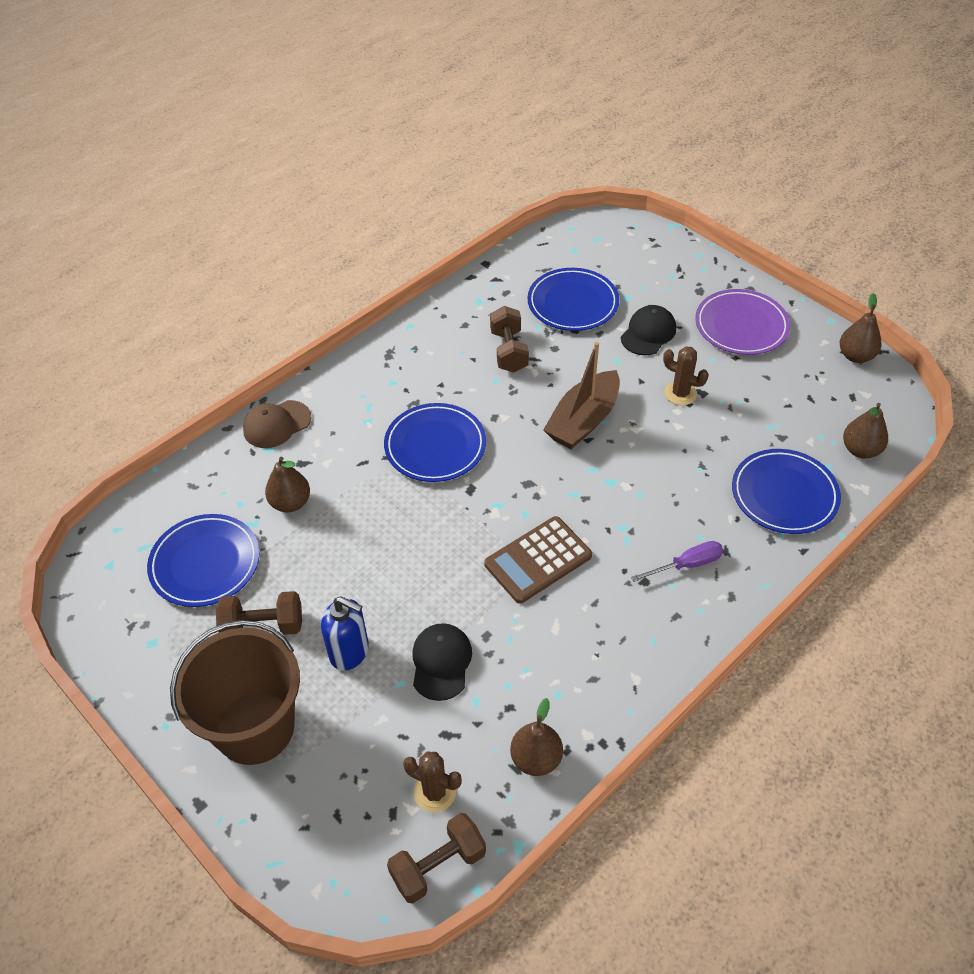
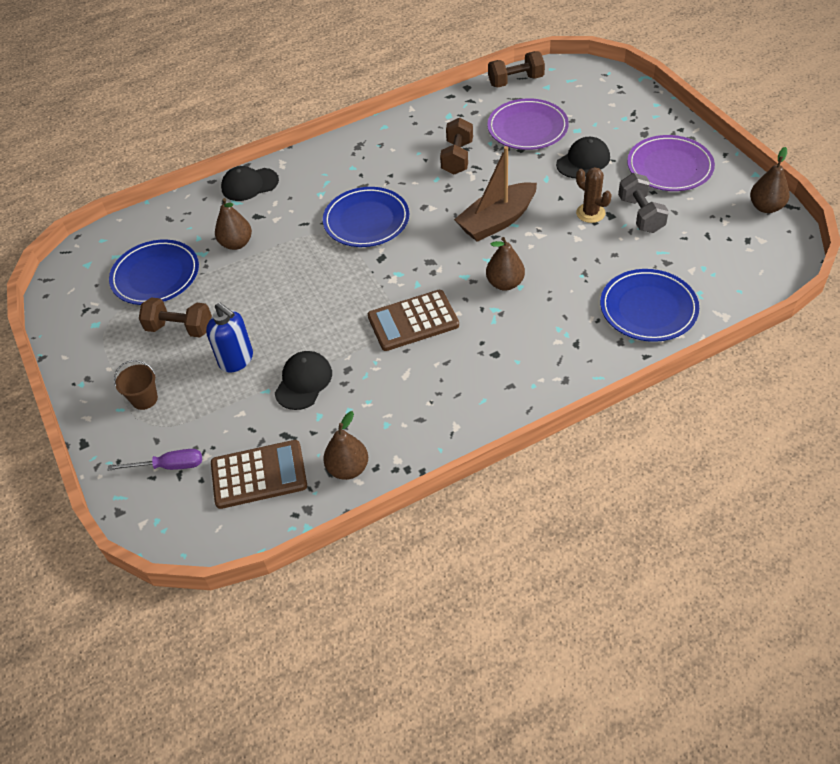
camera: 20 degrees right, 0 degrees up
(255, 727) = (144, 399): brown bucket -> brown bucket, size x0.41
(277, 424) = (249, 184): brown cap -> black cap
(435, 792) = (259, 475): brown cactus -> brown calculator
(438, 865) = (239, 528): brown dumbbell -> brown dumbbell (516, 81)
(572, 303) = (527, 128): blue plate -> purple plate
(687, 565) = (537, 348): purple screwdriver -> purple screwdriver (169, 466)
(733, 386) = (640, 214): none -> grey dumbbell
(860, 450) = (735, 284): brown pear -> brown pear (505, 283)

